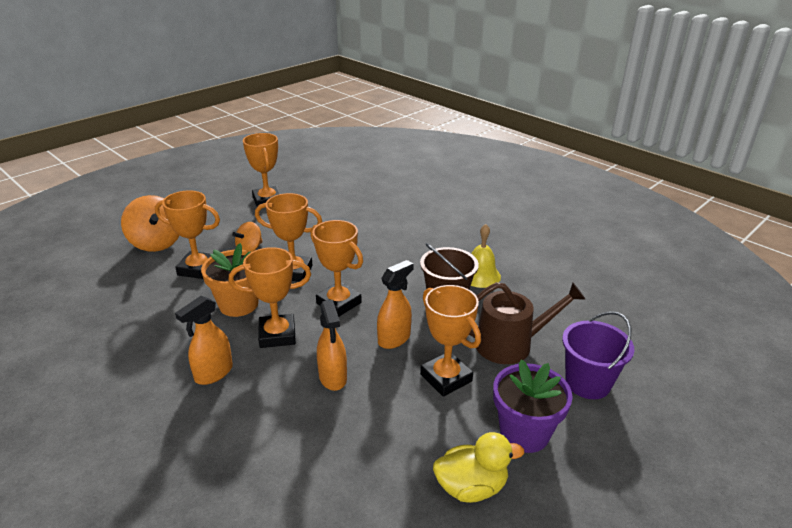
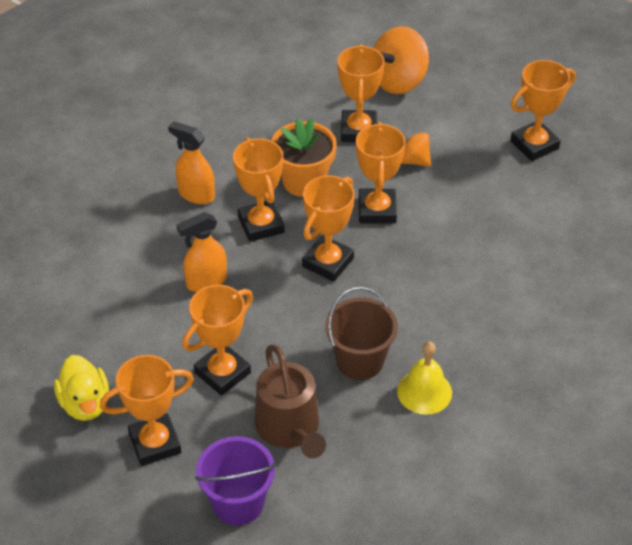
camera: 80 degrees right, 15 degrees up
(394, 339) = (276, 321): orange spray bottle -> none
(524, 433) = (155, 443): purple flower pot -> orange trophy

